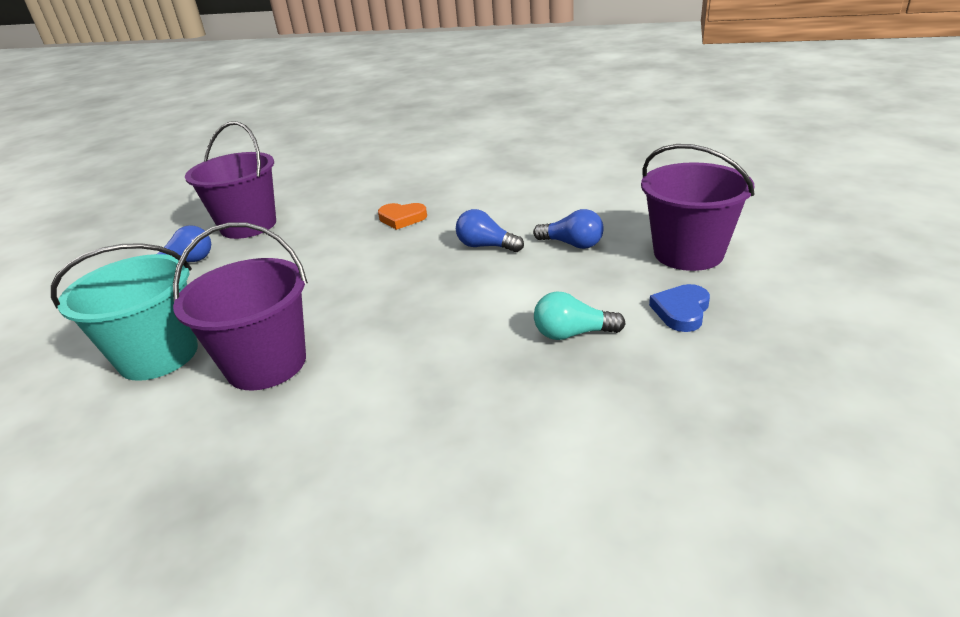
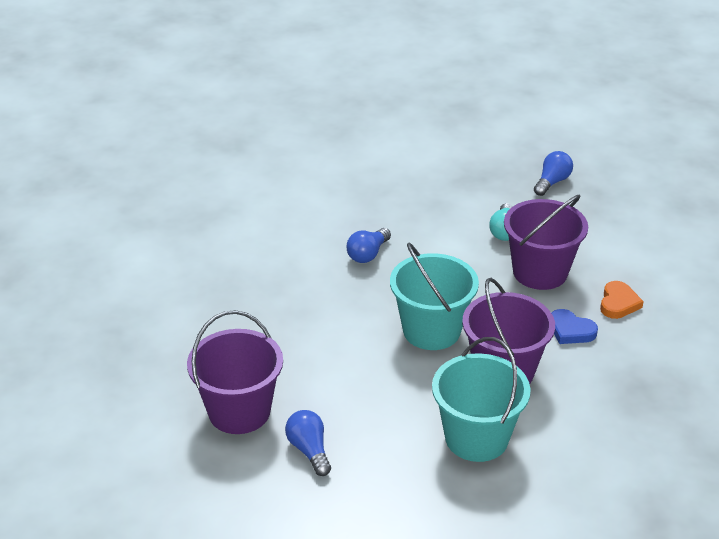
camera: 85 degrees left, 5 degrees up
(351, 303) = (431, 330): none -> turquoise bucket
(402, 218) = (286, 299): orange heart -> orange heart (618, 303)
(572, 244) = (385, 212): blue light bulb -> blue light bulb (552, 182)
(681, 311) = (492, 187): blue heart -> blue heart (570, 330)
(688, 253) = (422, 167): purple bucket -> purple bucket (540, 272)

